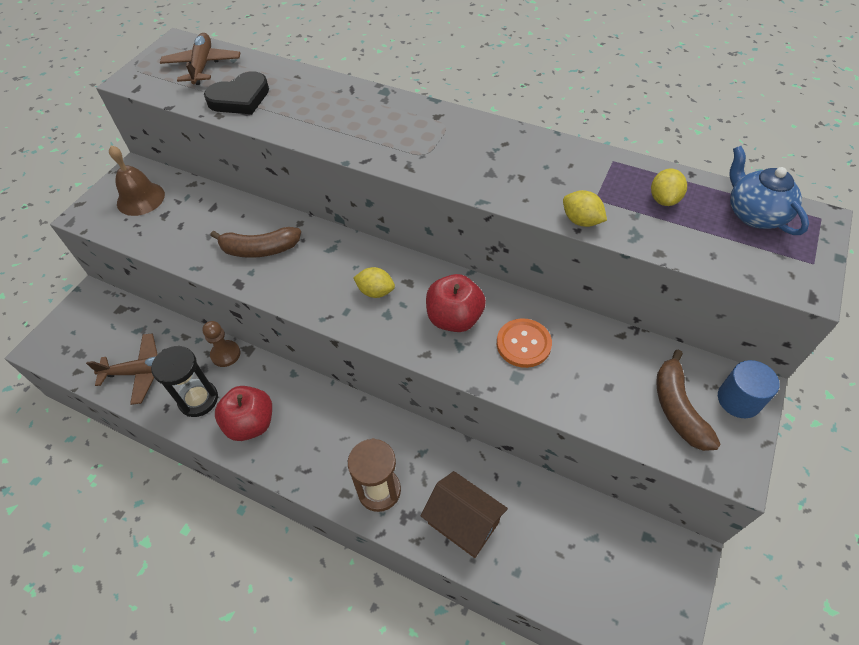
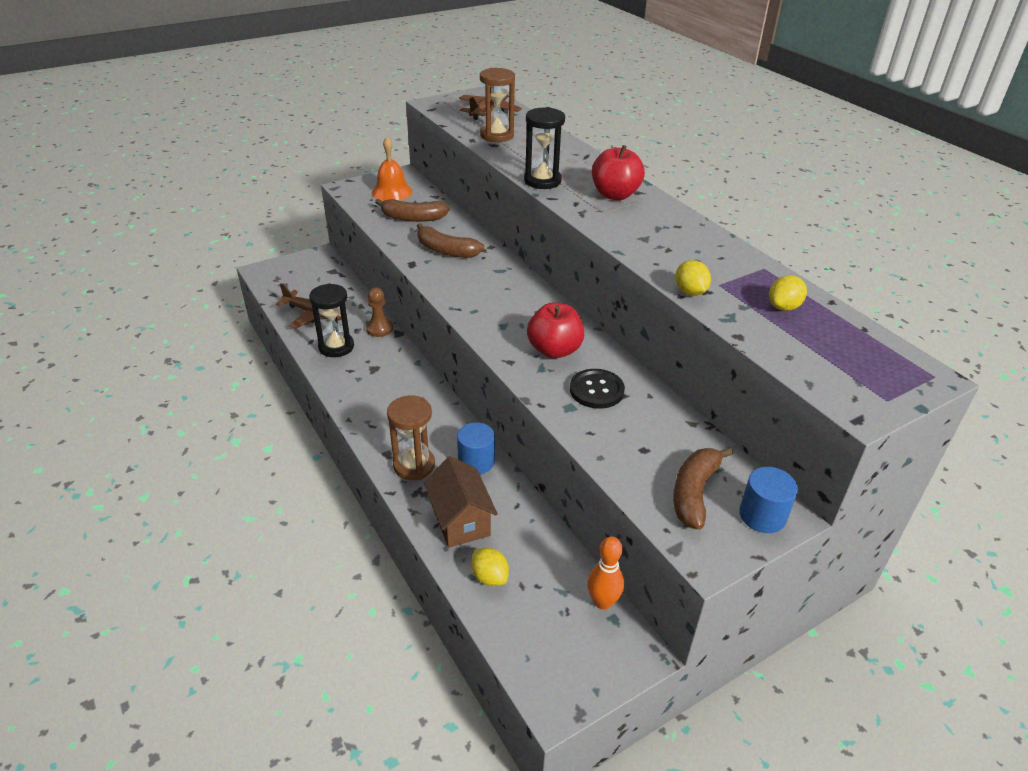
camera: 30 degrees right, 15 degrees down
(140, 198) = (392, 192): brown bell -> orange bell
(191, 223) = (413, 218): none -> brown banana
(240, 98) = (497, 135): black heart -> brown hourglass
(251, 423) = (359, 378): red apple -> red apple (615, 195)
(337, 141) = (542, 181): none -> black hourglass
(375, 291) = (508, 309): yellow lemon -> yellow lemon (489, 577)
(429, 452) = (476, 461): none -> blue cylinder
(523, 344) = (596, 390): orange button -> black button
(628, 527) = (602, 602): none -> orange bowling pin
(754, 214) = (864, 348): blue teapot -> none

